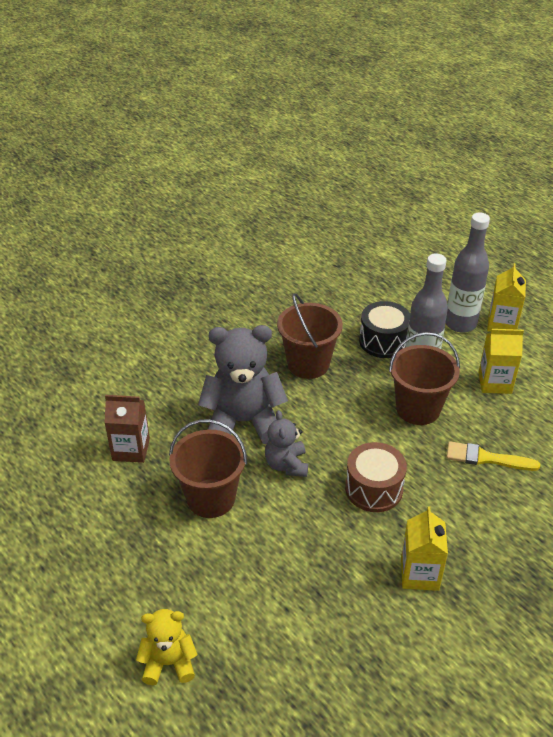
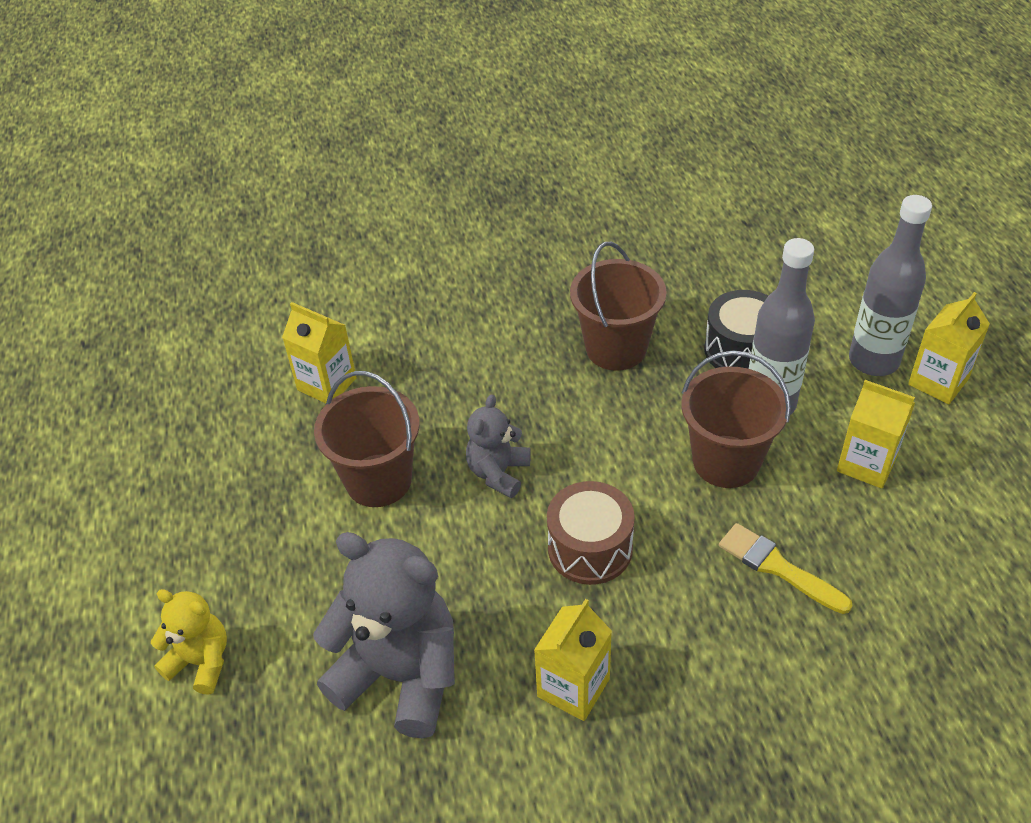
camera: 30 degrees right, 5 degrees up
(131, 449) = (327, 384): brown carton -> yellow carton
(243, 422) = (481, 397): grey teddy bear -> grey teddy bear (400, 675)

